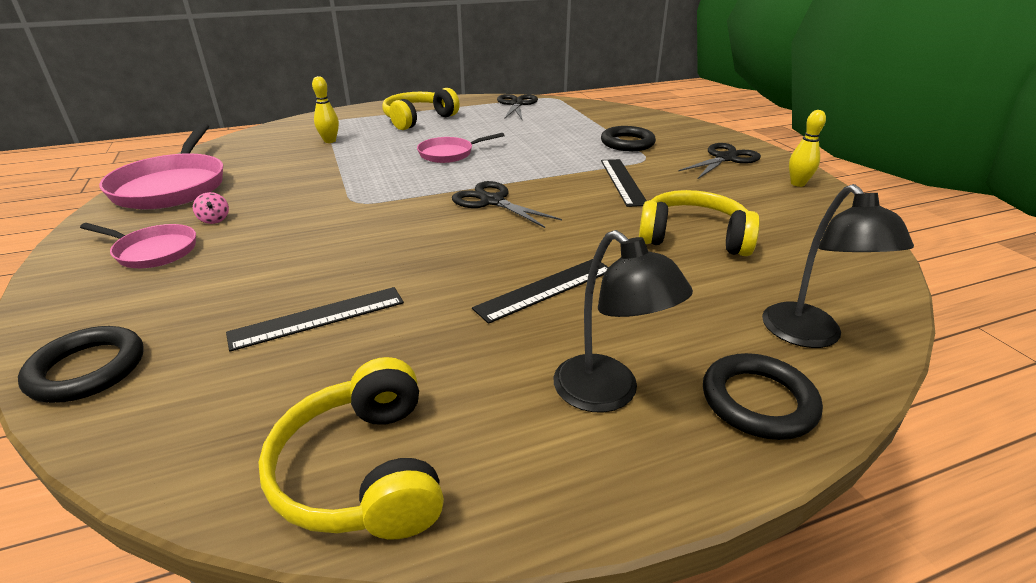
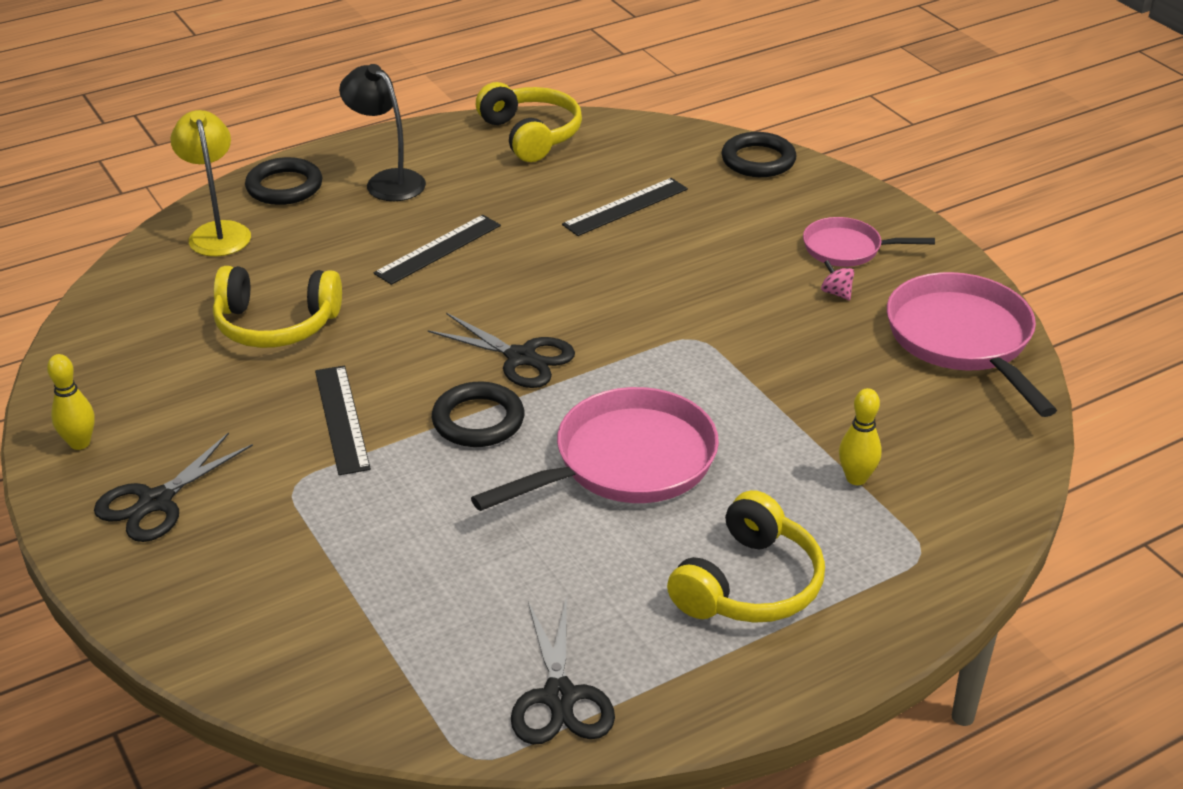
camera: 170 degrees right, 5 degrees up
(449, 154) = (626, 462): pink pan -> pink pan, size x1.75
(627, 143) = (316, 536): black ring -> black ring (478, 420)
(809, 336) = (218, 232): black lamp -> yellow lamp

